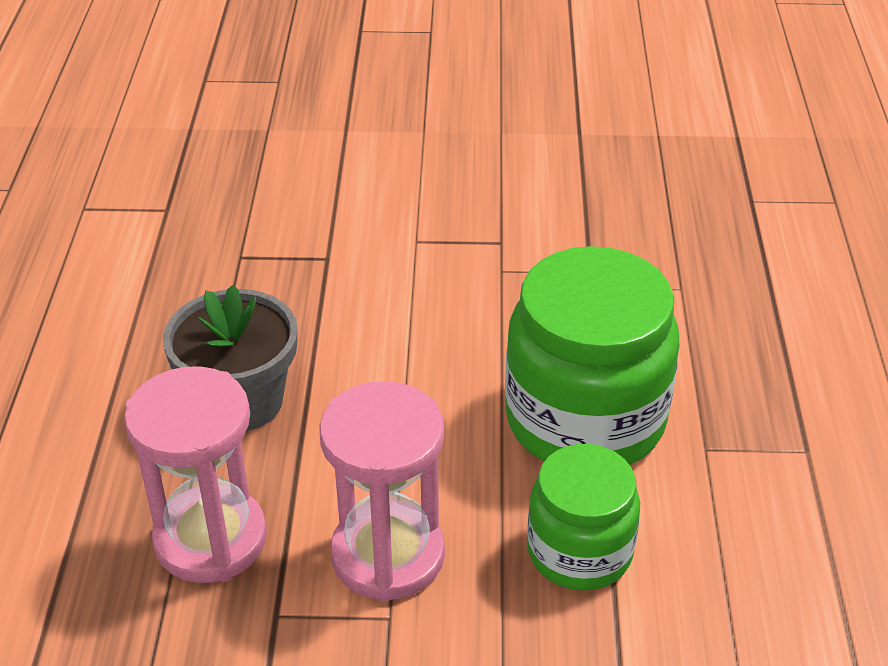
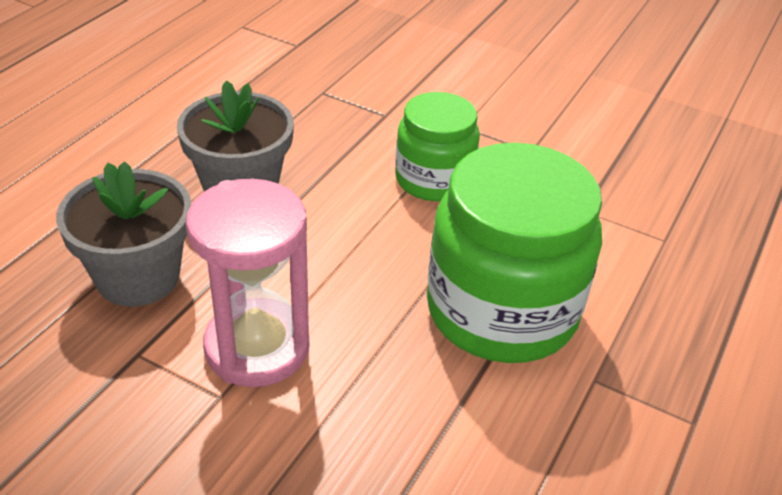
camera: 25 degrees right, 0 degrees up
(211, 539) = (138, 277): pink hourglass -> grey flower pot
(579, 552) = (416, 416): green jar -> green jar (433, 179)

